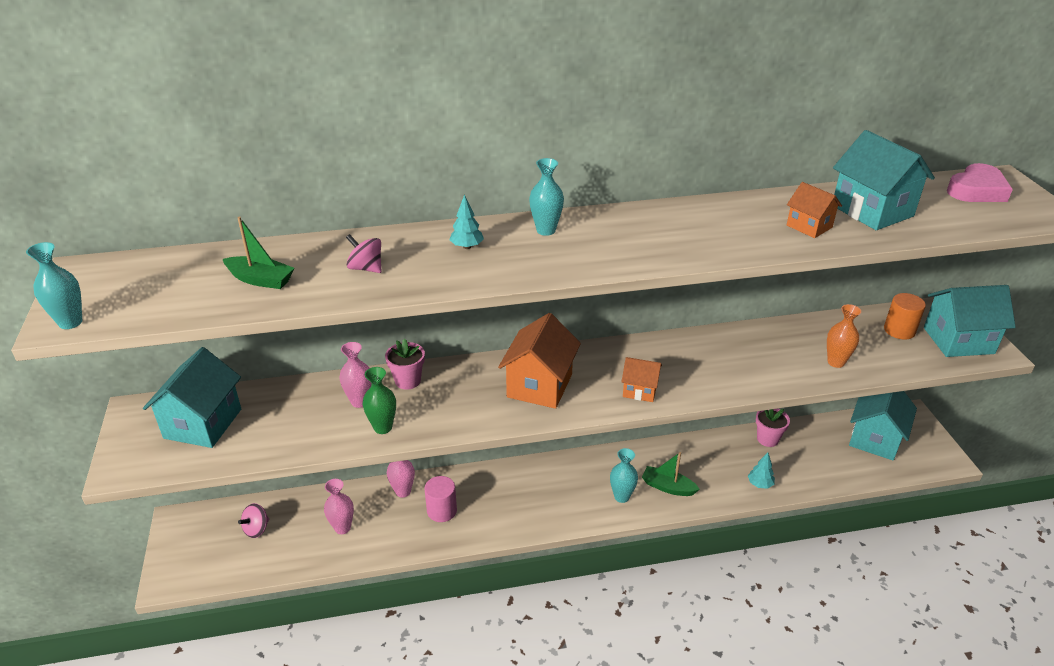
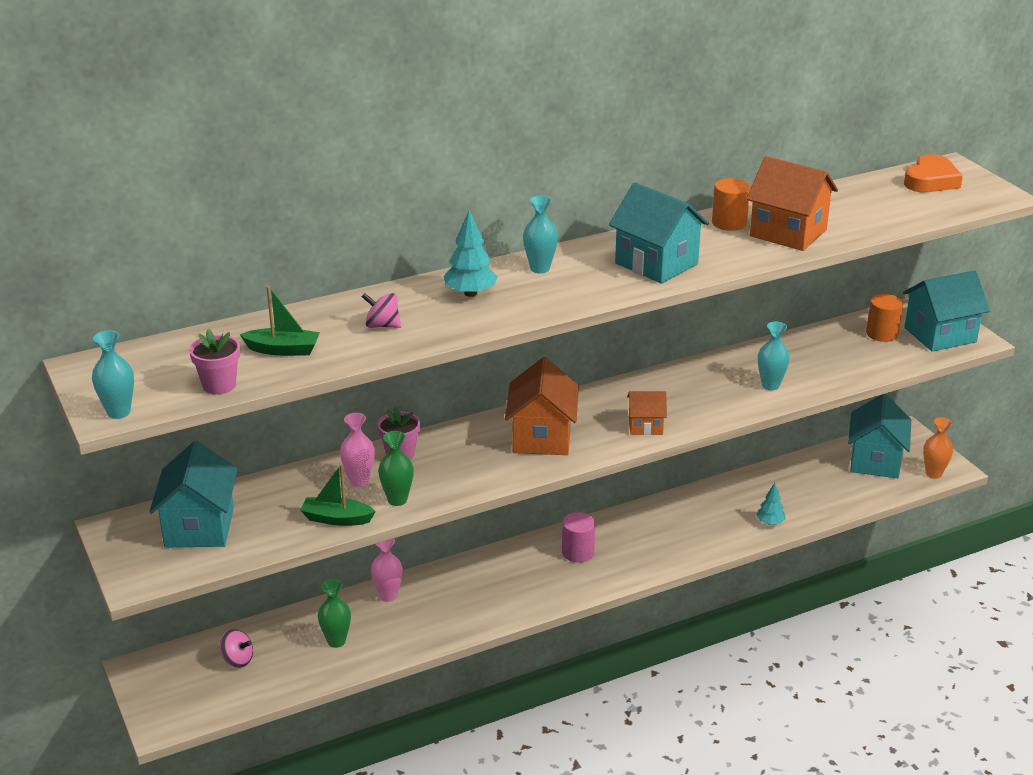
camera: 15 degrees left, 5 degrees down
(256, 529) = (237, 660): pink spinning top -> pink spinning top turned 90 degrees counterclockwise
(342, 528) = (336, 641): pink vase -> green vase
(442, 511) = (440, 606): pink cylinder -> pink cylinder (578, 552)
(467, 247) = (470, 293): turquoise tree -> turquoise tree, size x1.55
(621, 497) = (630, 559): turquoise vase -> turquoise vase (770, 385)
(668, 487) = (676, 542): green boat -> green boat (337, 519)
(752, 208) = (729, 223): none -> orange cylinder
(767, 439) = (765, 479): pink flower pot -> pink flower pot (219, 385)
(809, 226) = (788, 233): orange house -> orange house, size x1.79
(836, 362) = (829, 372): orange vase -> orange vase (933, 474)
(872, 211) = (841, 211): turquoise house -> turquoise house (656, 264)
(977, 190) = (931, 180): pink heart -> orange heart

